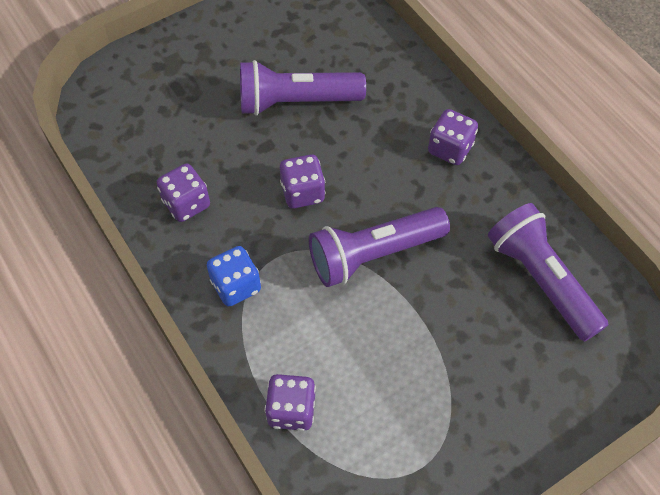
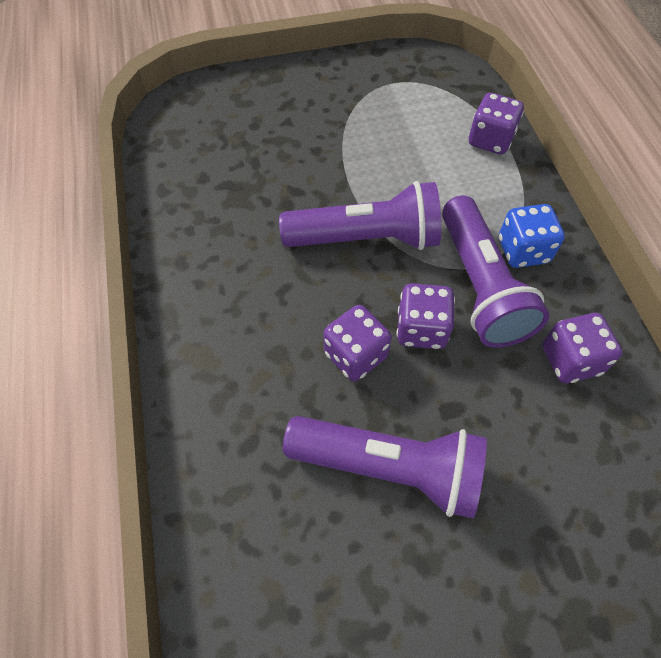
camera: 160 degrees left, 0 degrees up
(450, 149) = (219, 327): purple dice -> purple dice (355, 355)
(540, 279) = (216, 170): purple flashlight -> purple flashlight (480, 286)

